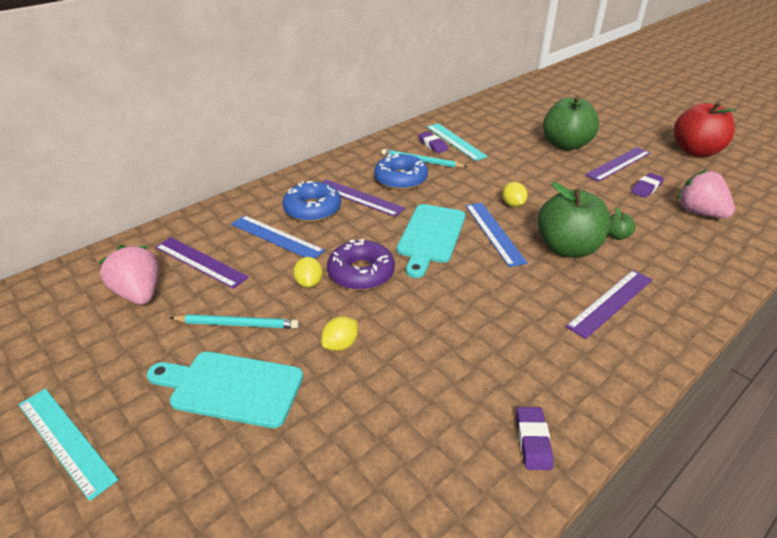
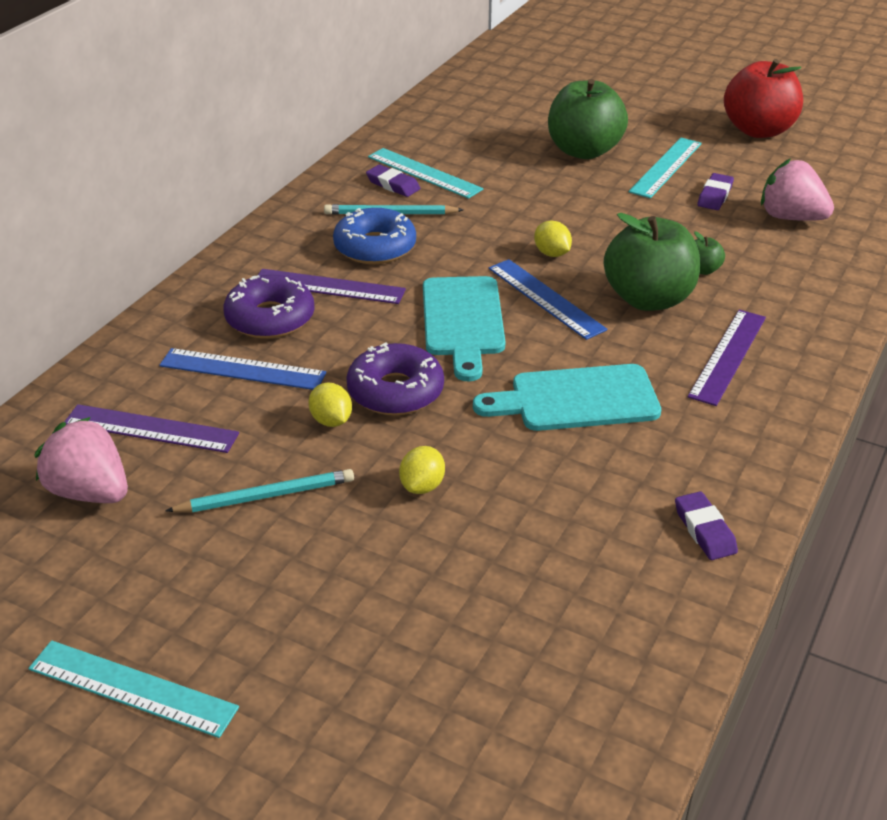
camera: 20 degrees left, 0 degrees up
(231, 388) = (311, 572): turquoise cutting board -> turquoise cutting board (576, 399)
(312, 209) = (270, 318): blue donut -> purple donut
(618, 164) = (666, 167): purple ruler -> turquoise ruler

